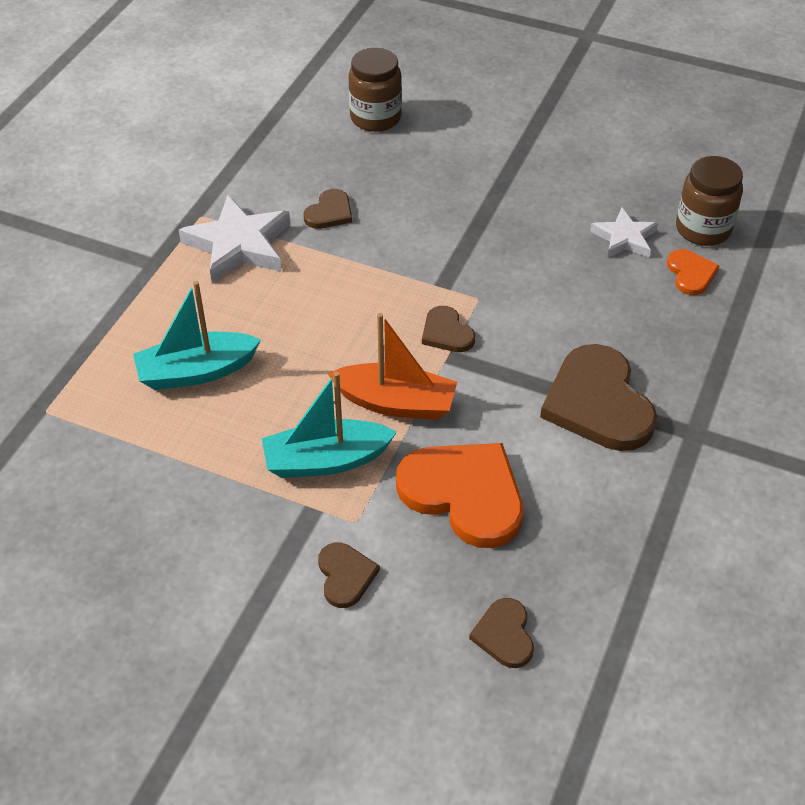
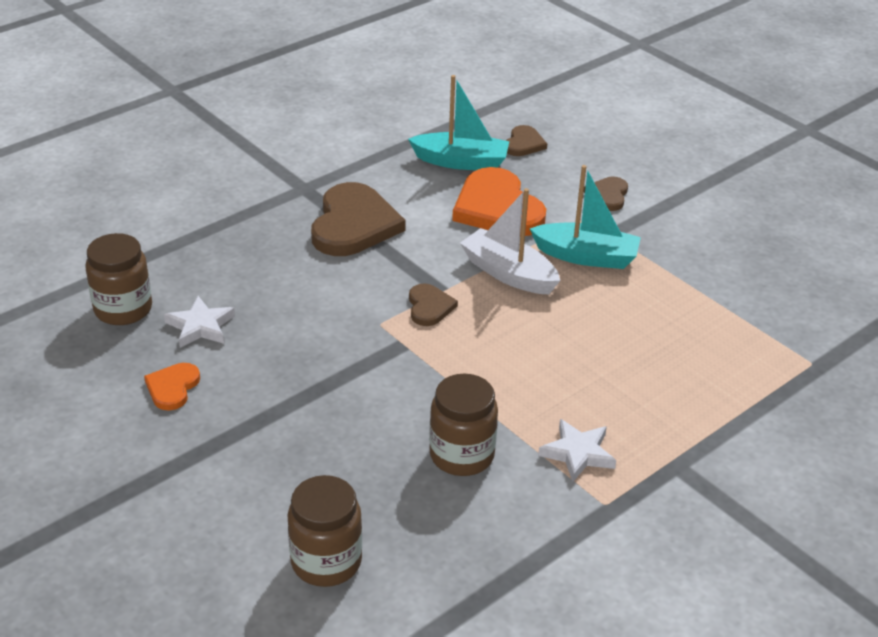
camera: 155 degrees left, 10 degrees down
(196, 372) = (667, 349): turquoise boat -> turquoise boat (461, 162)
(238, 245) = (578, 453): white star -> white star, size x0.60
(329, 212) = (461, 455): brown heart -> brown jar
(396, 403) = (508, 273): orange boat -> white boat
(691, 274) = (180, 280): orange heart -> orange heart (172, 387)

